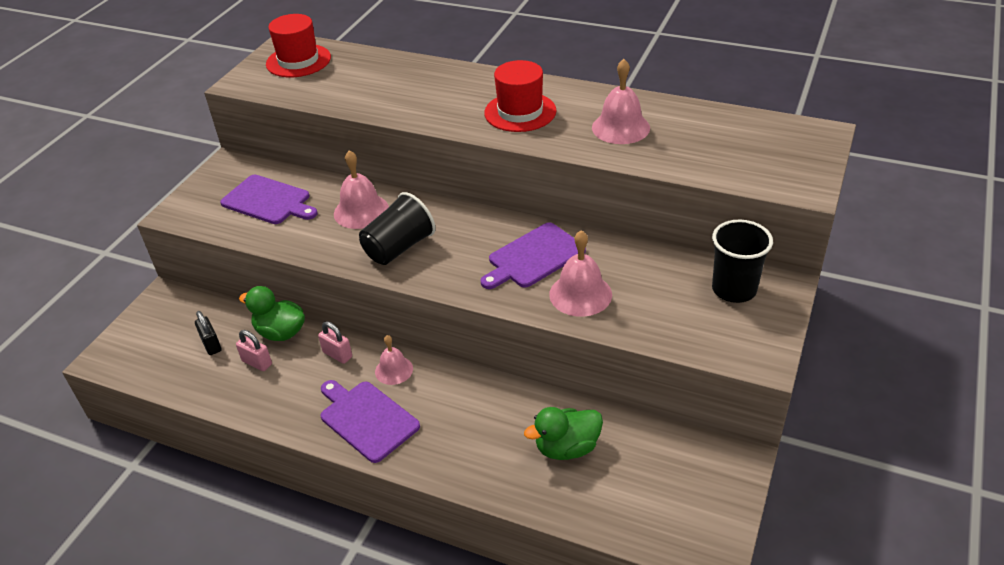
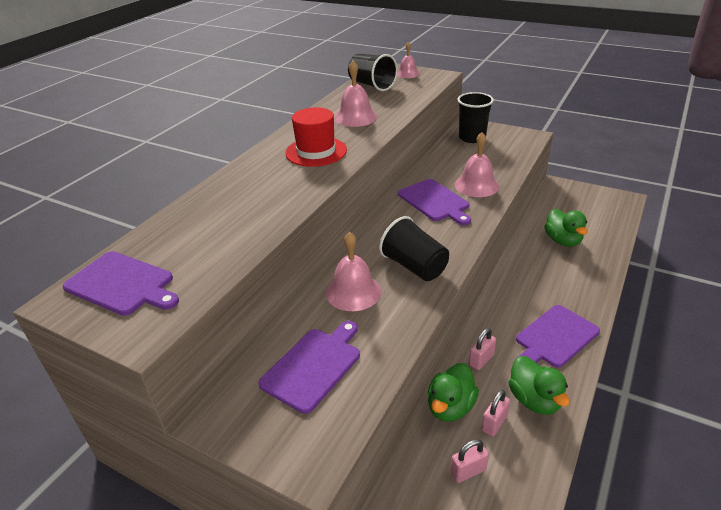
camera: 85 degrees left, 5 degrees down
(211, 345) = (468, 471): black padlock -> pink padlock
(280, 394) = (534, 400): none -> green duck
(298, 61) = (122, 284): red hat -> purple cutting board
(394, 370) = (498, 322): pink bell -> pink bell (408, 73)
(739, 129) = (372, 85): none -> black cup

